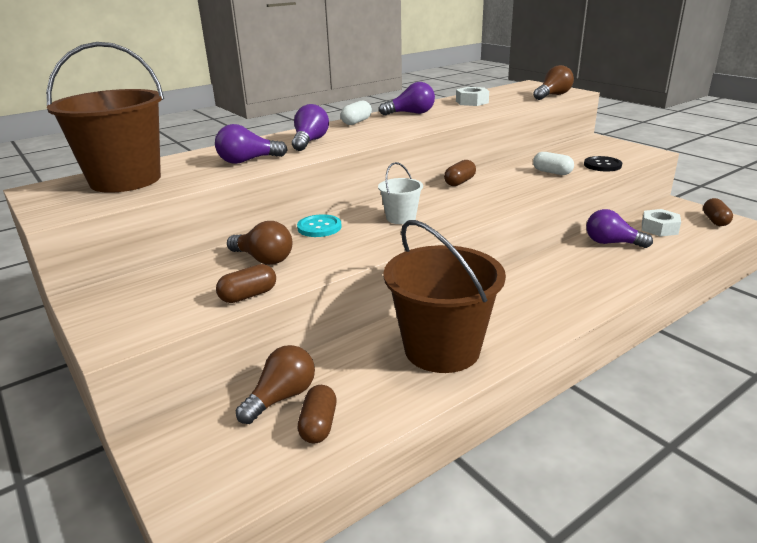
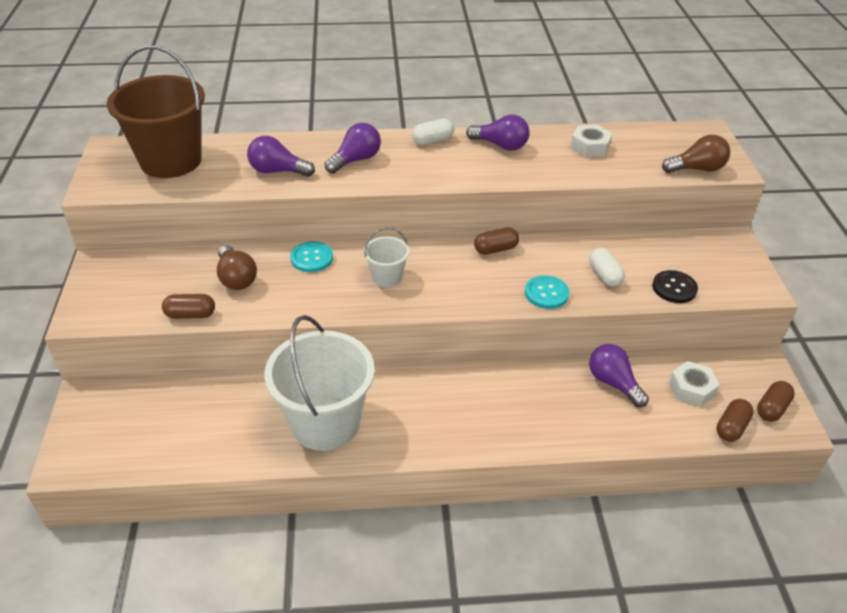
camera: 30 degrees right, 15 degrees up
(282, 397) = (181, 405): brown light bulb -> none
(318, 425) = (182, 442): brown capsule -> brown capsule (731, 427)
(442, 349) = (325, 423): brown bucket -> white bucket
(530, 190) = (546, 293): none -> turquoise button

